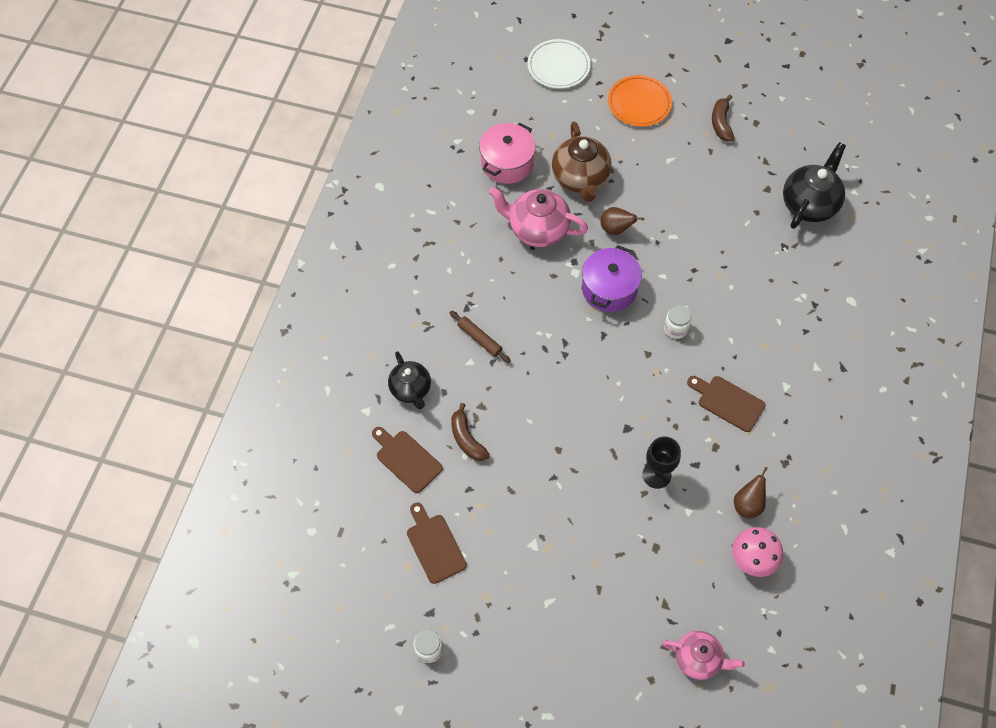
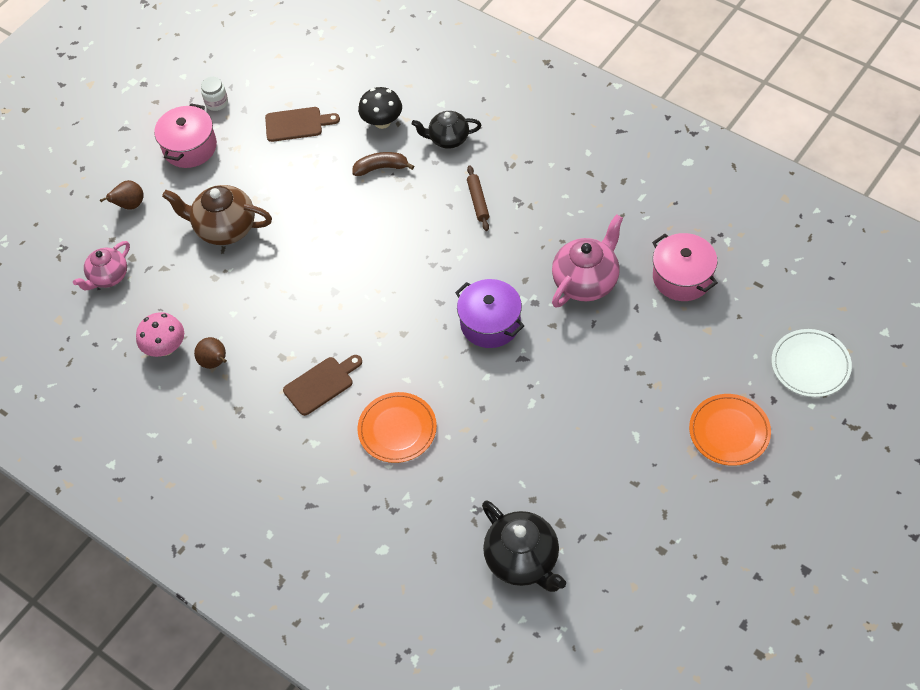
camera: 115 degrees right, 5 degrees down
(406, 459) = (382, 122): brown cutting board -> black mushroom
(479, 339) = (478, 201): brown rolling pin -> brown rolling pin turned 75 degrees counterclockwise
(501, 651) = (190, 147): none -> pink pot
(580, 178) = (639, 339): brown teapot -> brown teapot (225, 228)
(615, 229) = (560, 352): brown pear -> brown pear (130, 205)
(656, 475) = (278, 300): black goblet -> none
(675, 328) = (420, 367): white jar -> none
(721, 123) = (672, 510): brown banana -> none
(743, 326) = (397, 429): none -> orange plate

